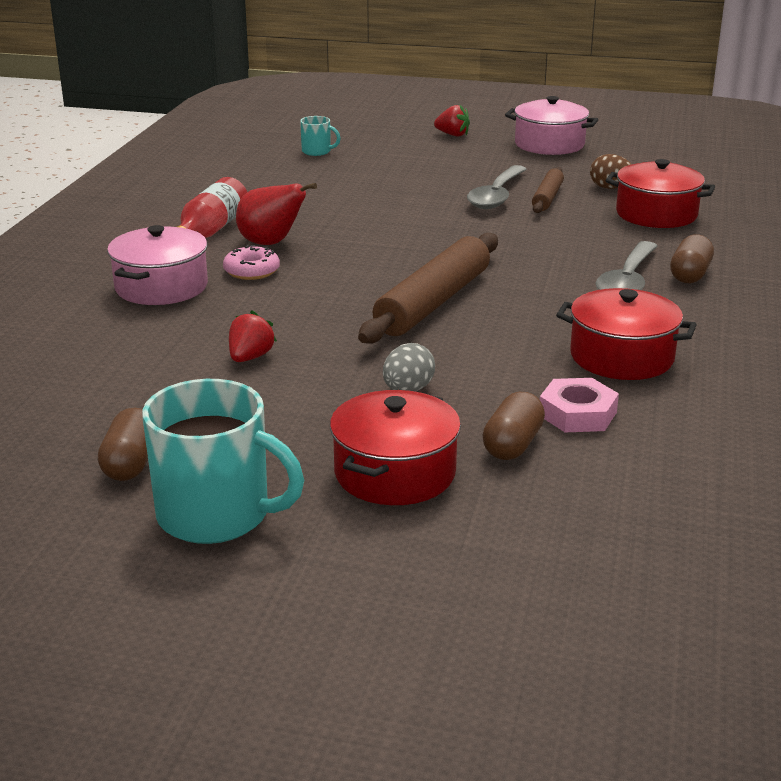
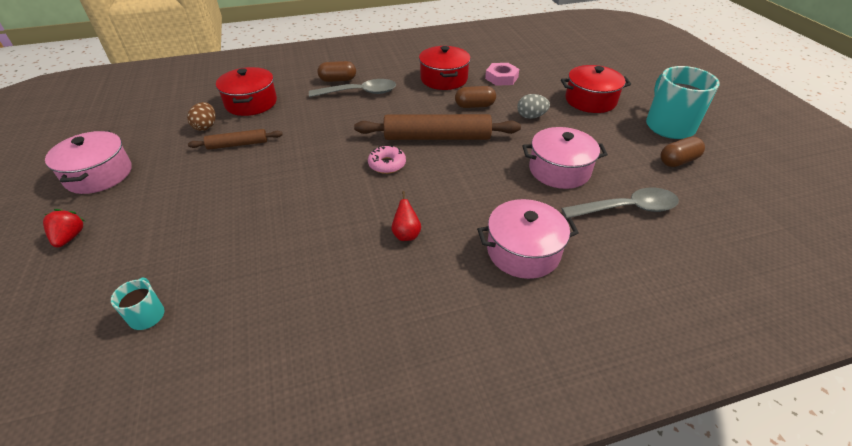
camera: 120 degrees left, 15 degrees up
(211, 230) = (406, 282): red bottle -> none
(250, 357) = (559, 170): red strawberry -> pink pot
(251, 271) = (460, 221): pink donut -> pink donut (387, 164)
(271, 243) = (406, 234): red pear -> red pear, size x0.61
(496, 196) = (243, 165): grey spoon -> grey spoon (627, 208)
(512, 445) = (540, 84): brown capsule -> brown capsule (474, 106)

